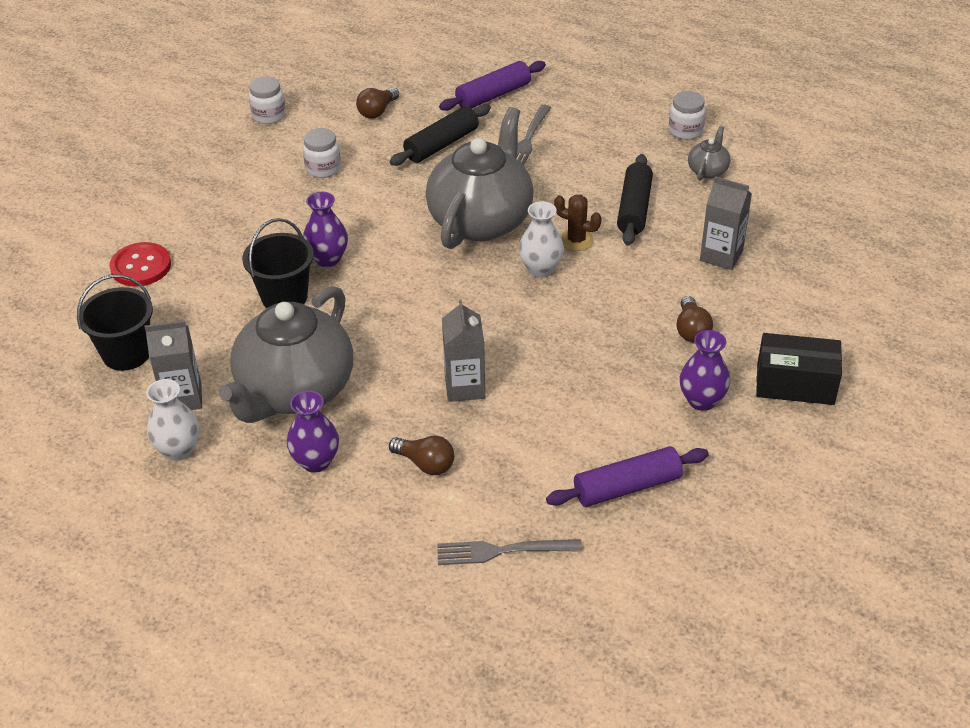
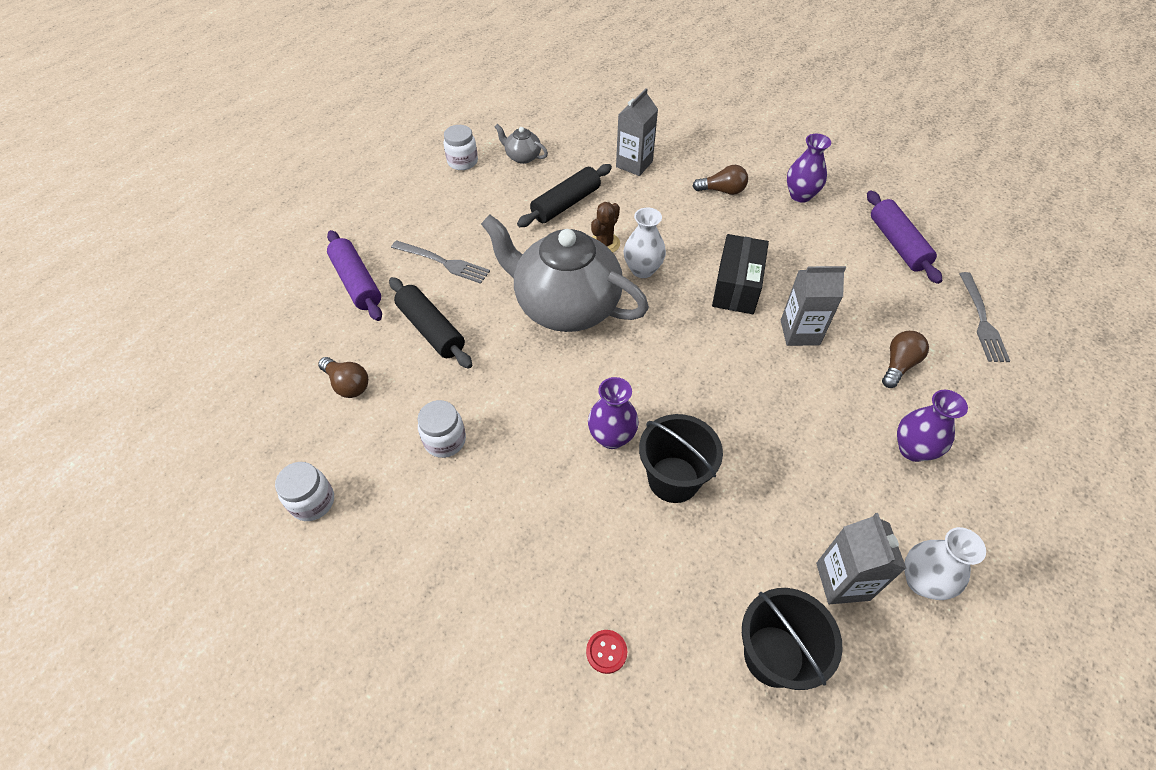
camera: 85 degrees left, 10 degrees up
(141, 266) = (606, 652): red button -> red button, size x0.52
(294, 391) = (820, 468): grey teapot -> none
(634, 209) = (566, 204): black rolling pin -> black rolling pin turned 60 degrees counterclockwise
(795, 384) = (778, 149): black box -> black box (736, 287)

